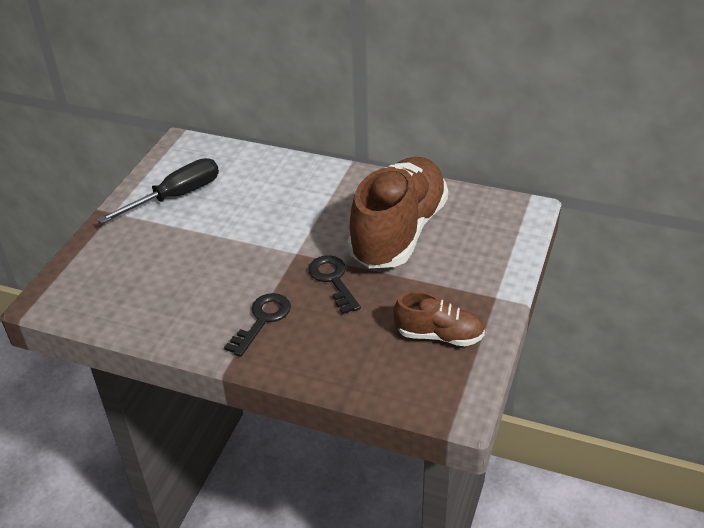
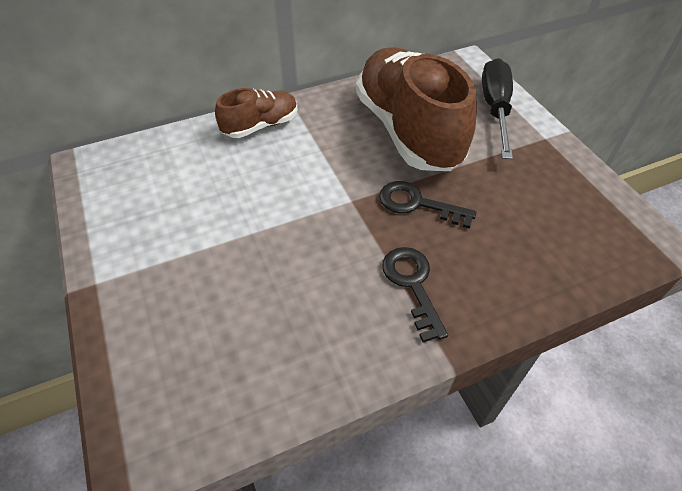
camera: 45 degrees left, 10 degrees up
(176, 196) = (153, 220): black screwdriver -> black screwdriver (495, 109)
(439, 335) = (558, 194): brown shoe -> brown shoe (261, 126)

